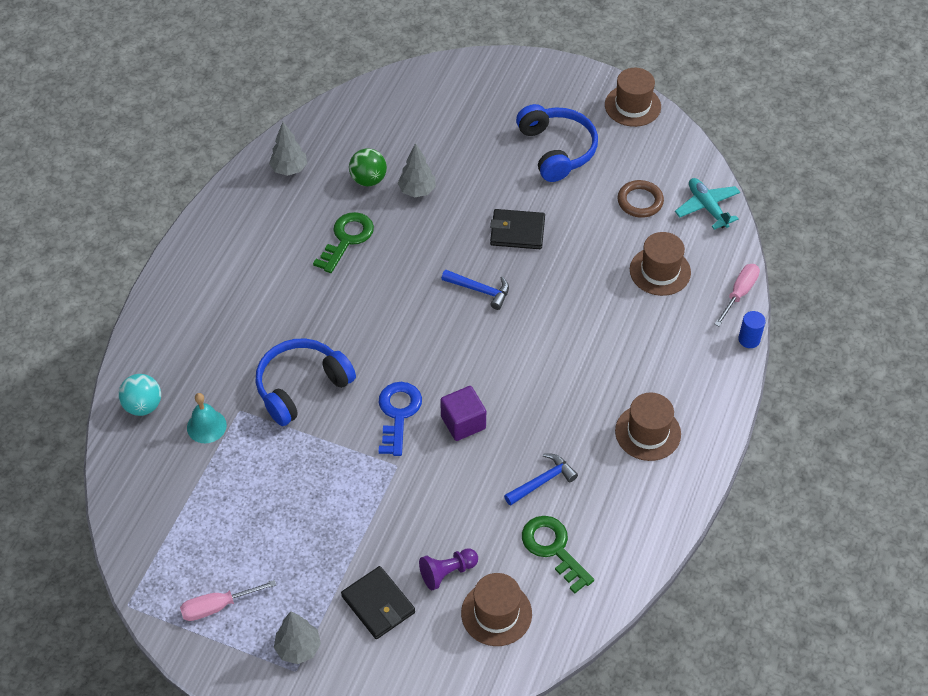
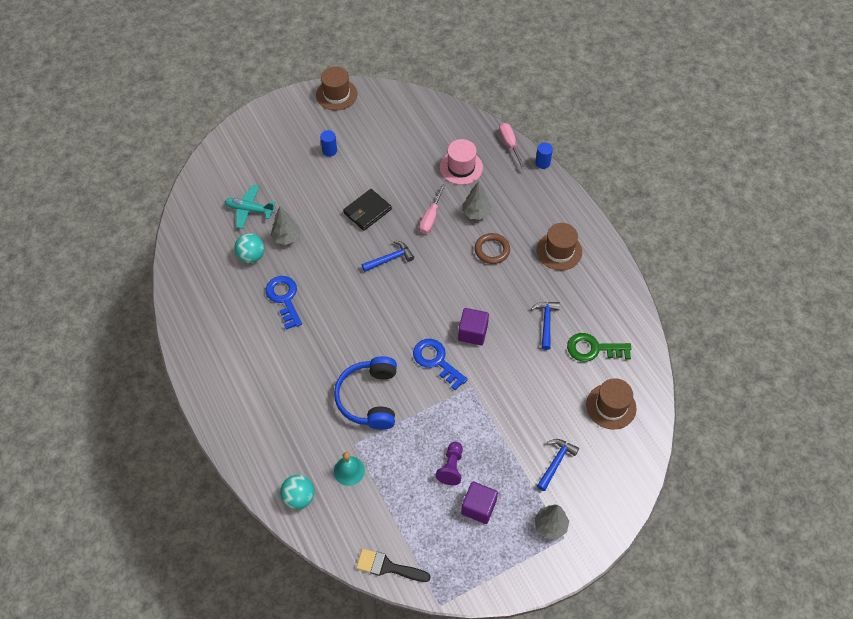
camera: 50 degrees left, 5 degrees up
(131, 531) = (387, 567): none -> black brush
(218, 606) = (485, 552): pink screwdriver -> pink screwdriver (431, 217)
(263, 567) = (478, 507): none -> purple cube
(289, 169) = (198, 291): grey tree -> grey tree (476, 213)
(347, 239) = (284, 298): green key -> blue key
(368, 179) = (251, 256): green ball -> turquoise ball
(378, 604) = (556, 462): black wallet -> blue hammer
(447, 572) = (564, 412): purple pawn -> purple pawn (451, 467)
(557, 150) = (329, 151): blue headphones -> blue cylinder
(640, 201) = (405, 141): brown ring -> brown ring (492, 250)
(660, 271) = (461, 167): brown hat -> pink hat
(707, 207) = (440, 115): turquoise plane -> turquoise plane (249, 210)

